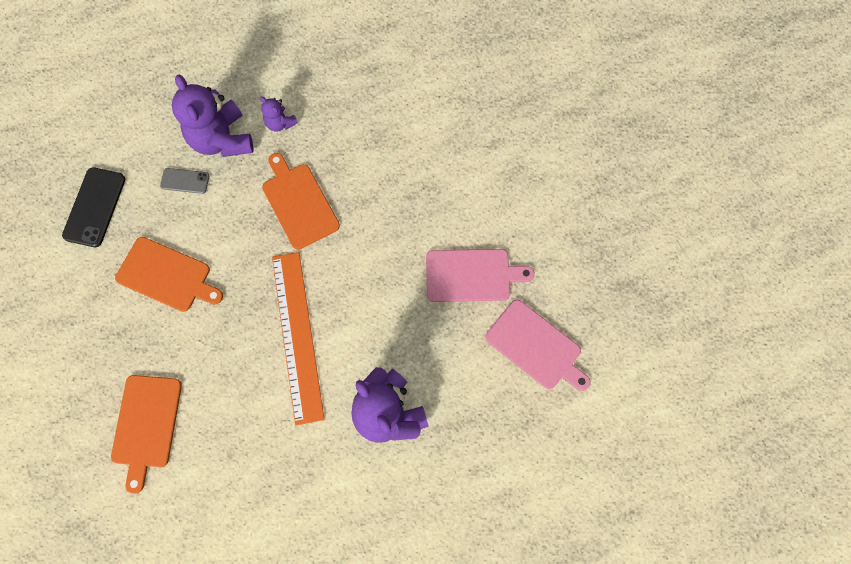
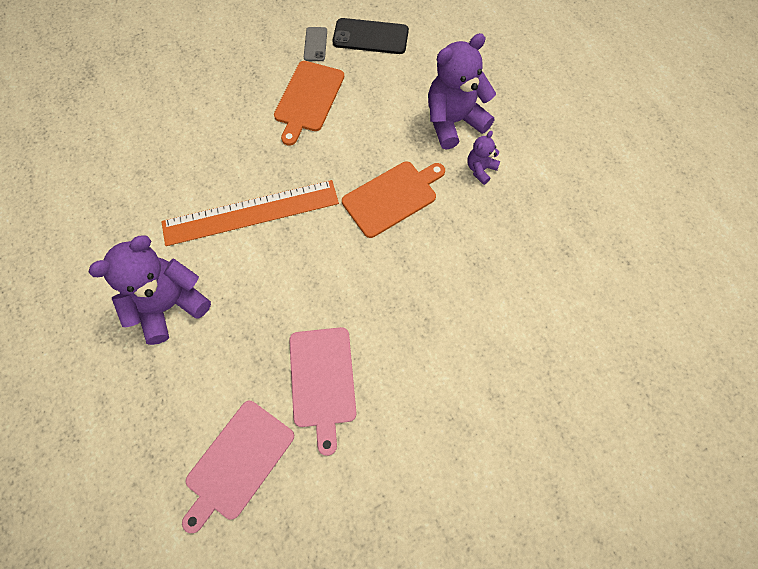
camera: 85 degrees right, 5 degrees down
(146, 425) = (170, 105): orange cutting board -> none
(185, 181) = (404, 98): grey phone -> grey phone (315, 44)

